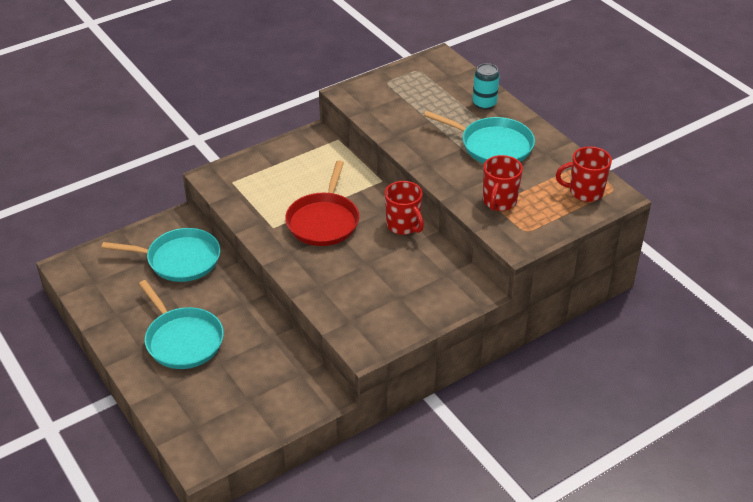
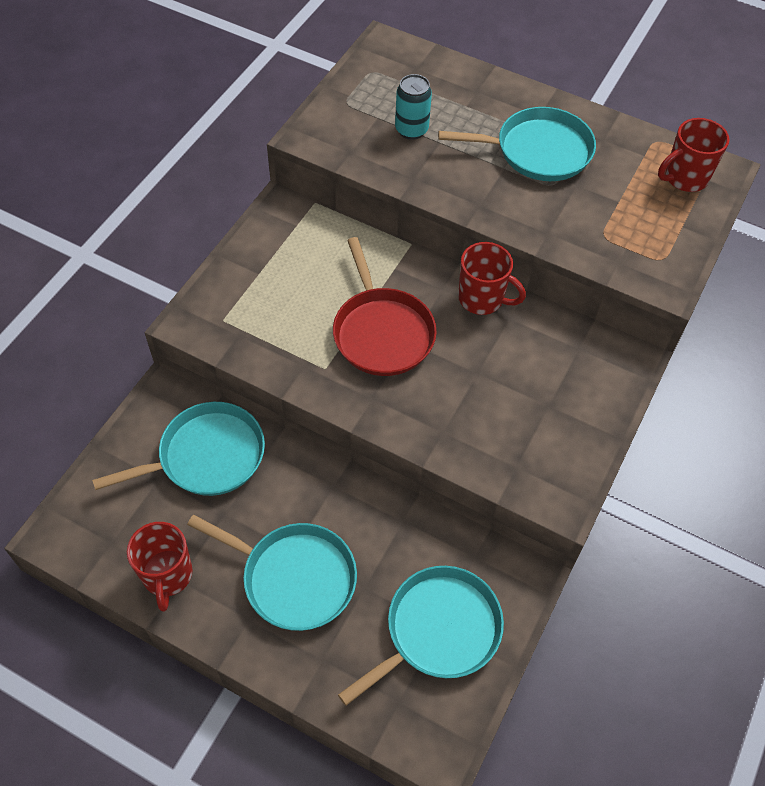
camera: 30 degrees left, 15 degrees up
(247, 401) = (438, 630): none -> turquoise pan
(484, 104) = (485, 94): turquoise can -> turquoise can (411, 130)
(499, 202) = (603, 230): red mug -> red mug (167, 575)

